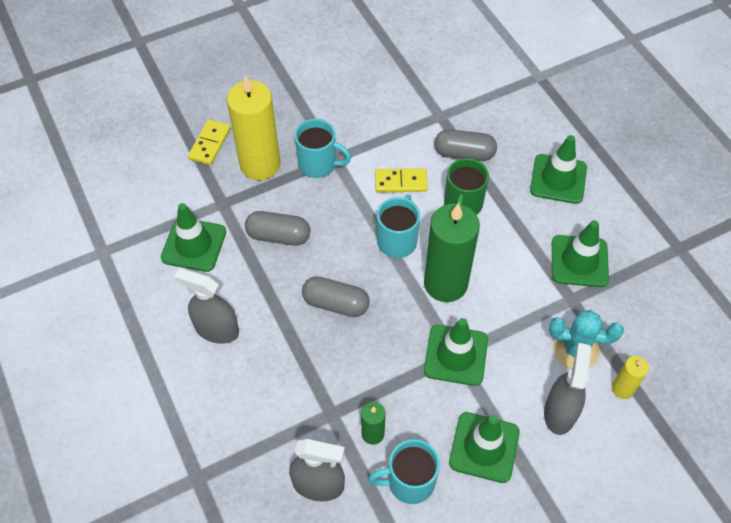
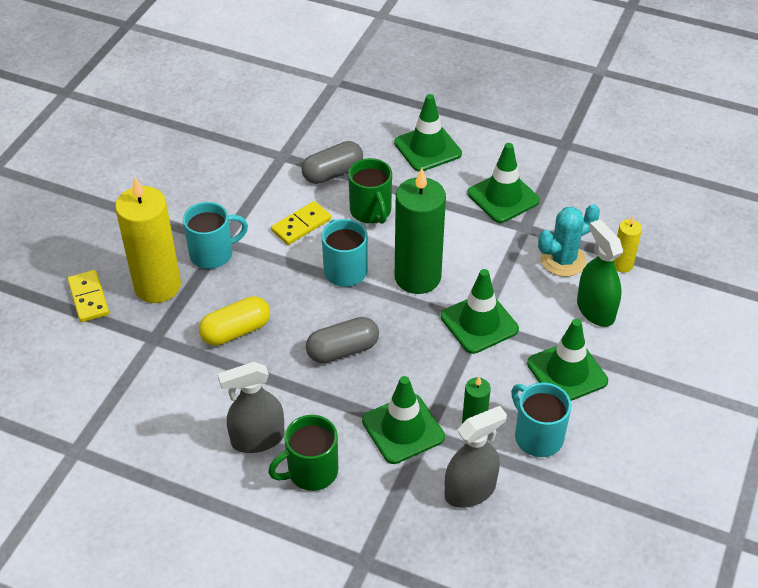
camera: 40 degrees left, 10 degrees down
(194, 245) = (162, 387): green traffic cone -> green traffic cone (403, 429)
(227, 381) = (311, 471): none -> green mug
(278, 236) = (236, 331): grey capsule -> yellow capsule
(409, 482) = (537, 436): turquoise mug -> turquoise mug turned 105 degrees clockwise
(559, 412) = (595, 310): grey spray bottle -> green spray bottle

